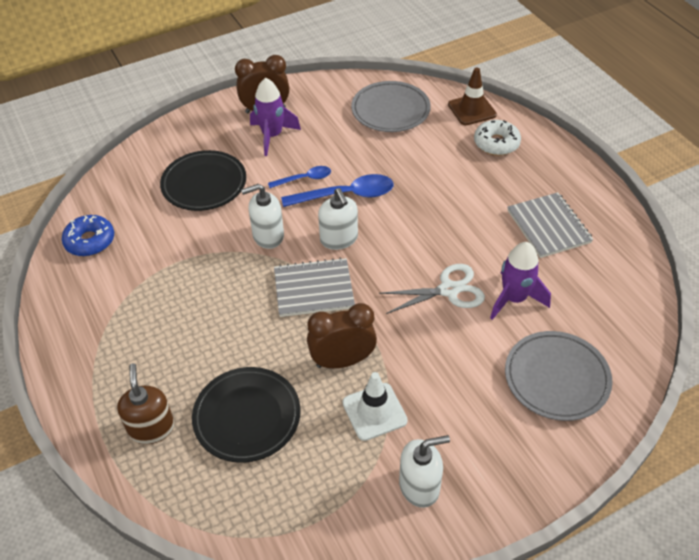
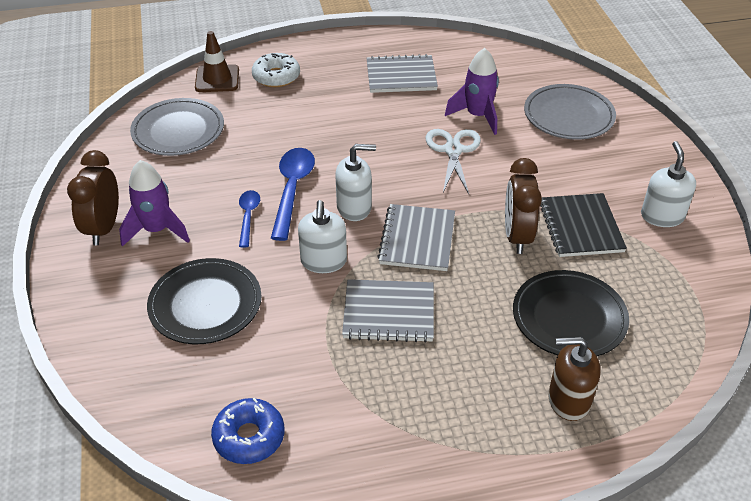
camera: 75 degrees left, 5 degrees down
(222, 289) = (389, 313): none -> grey notebook
(374, 411) = (580, 227): white traffic cone -> black notebook

